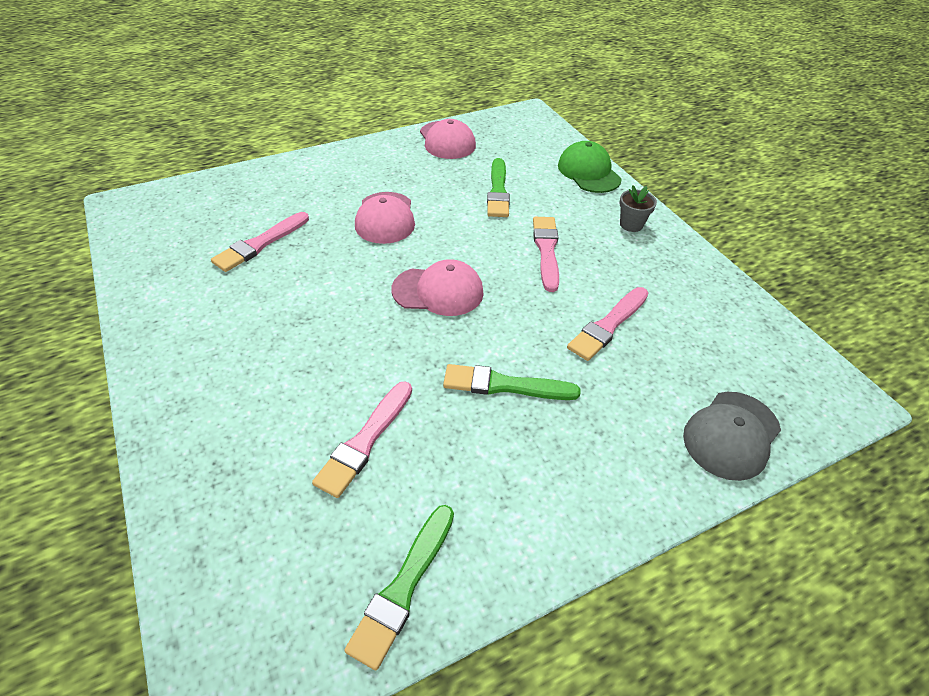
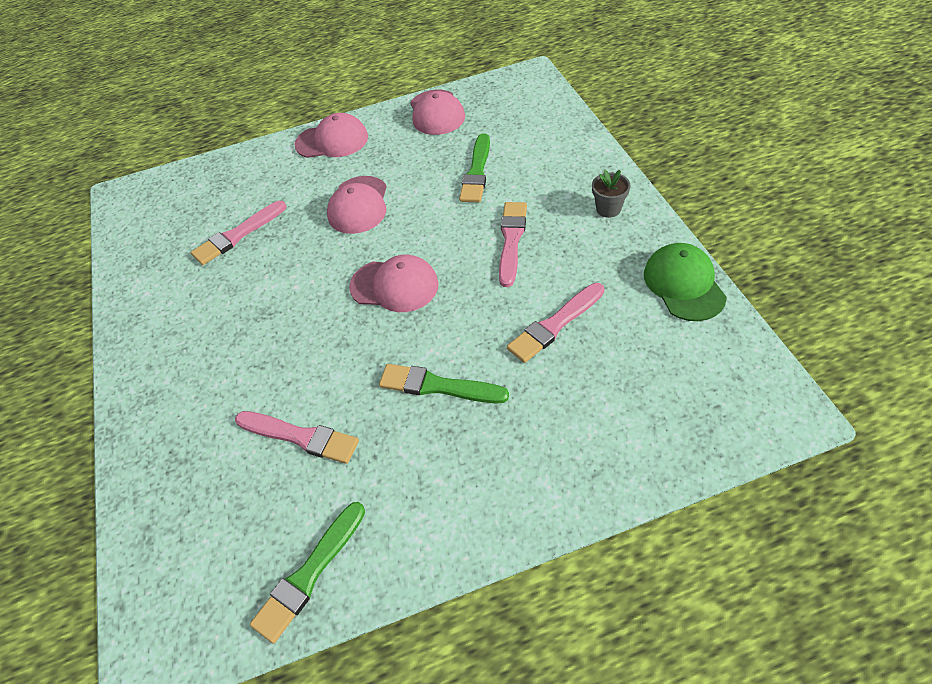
camera: 15 degrees right, 5 degrees up
(346, 161) = (332, 141): none -> pink cap
(365, 441) = (300, 437): pink brush -> pink brush turned 105 degrees counterclockwise
(588, 172) = (578, 146): green cap -> green cap (684, 284)
(731, 435) = (650, 446): grey cap -> none

